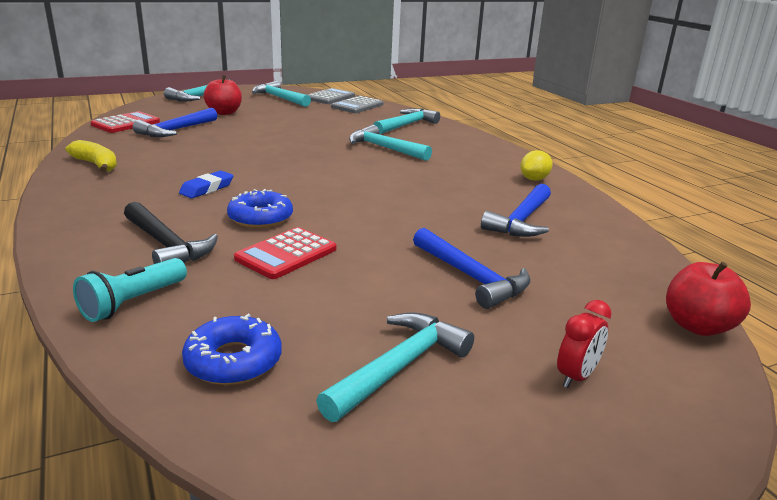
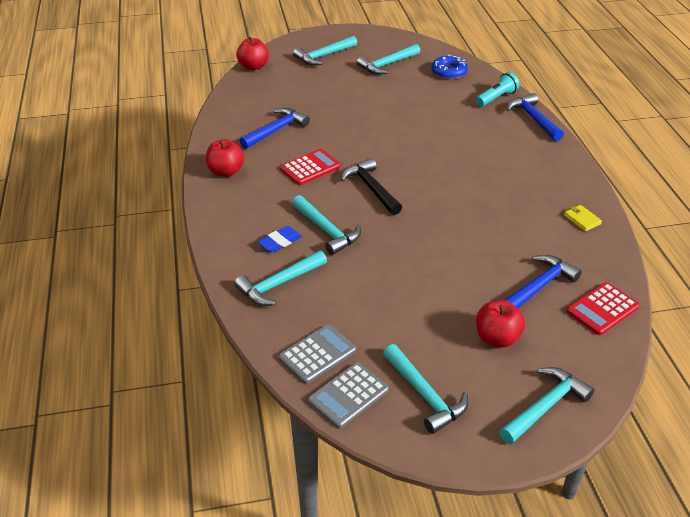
camera: 165 degrees left, 15 degrees up
(96, 165) = (582, 219): yellow banana -> yellow wallet
(167, 245) = (493, 129): black hammer -> black hammer (371, 188)
(207, 188) = (483, 179): blue eraser -> blue eraser (280, 242)
(260, 218) = (442, 146): blue donut -> none
(286, 254) = (427, 118): red calculator -> red calculator (310, 168)
(471, 277) = (335, 96): blue hammer -> blue hammer (533, 119)
(534, 179) = (226, 171): yellow lemon -> red apple
(576, 376) = (323, 56): red clock -> turquoise hammer

